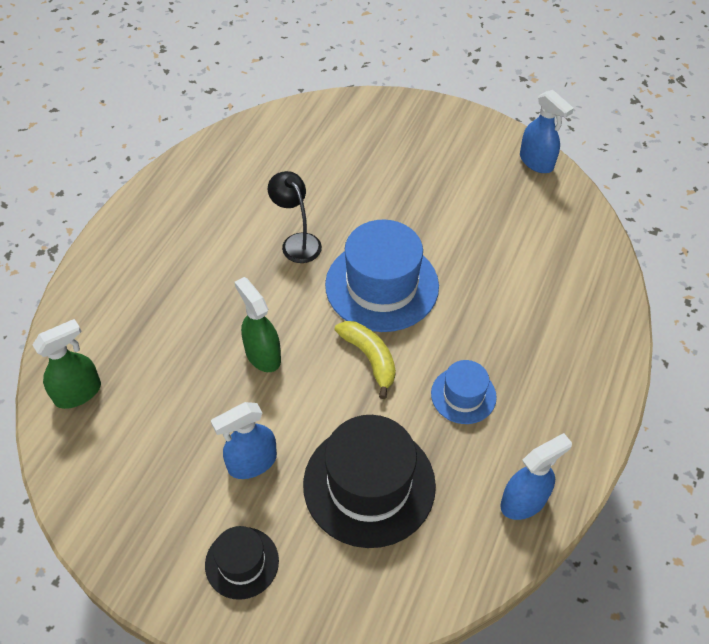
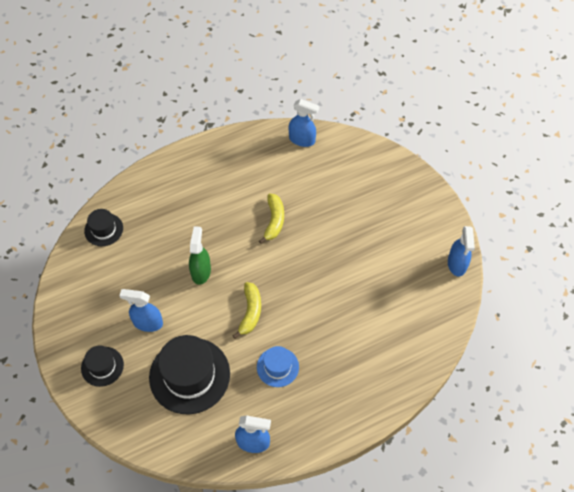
camera: 40 degrees right, 5 degrees up
(78, 393) = (103, 229): green spray bottle -> black hat
(244, 140) = (302, 140): none -> blue spray bottle
(297, 242) = (274, 221): black lamp -> yellow banana
(382, 285) = (294, 277): blue hat -> none

